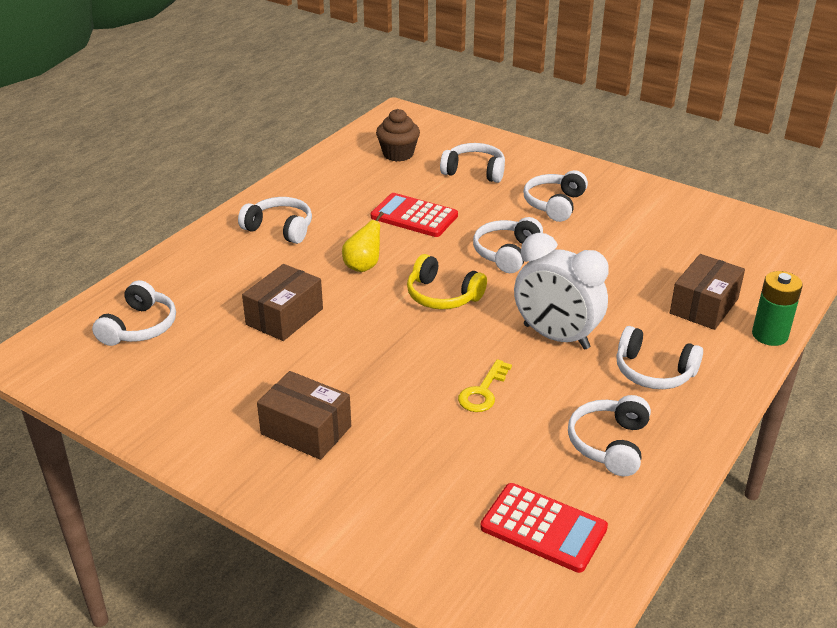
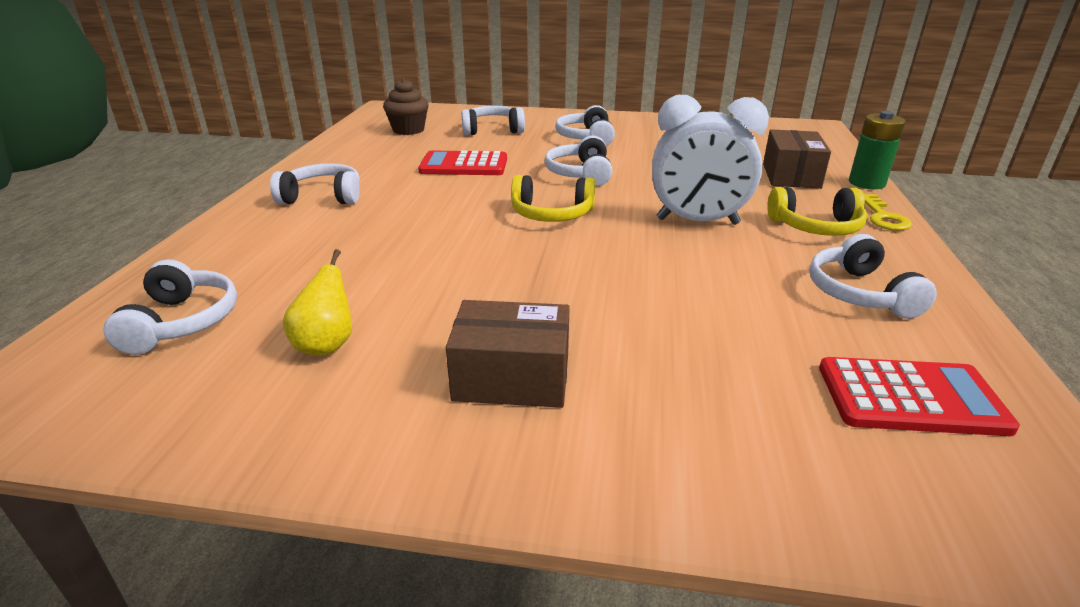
camera: 25 degrees left, 5 degrees down
(284, 317) = (386, 268): brown box -> none
(363, 266) = (444, 208): yellow pear -> yellow pear (327, 345)
(483, 392) = (681, 281): yellow key -> yellow key (883, 217)
(653, 372) = (816, 227): white headphones -> yellow headphones

